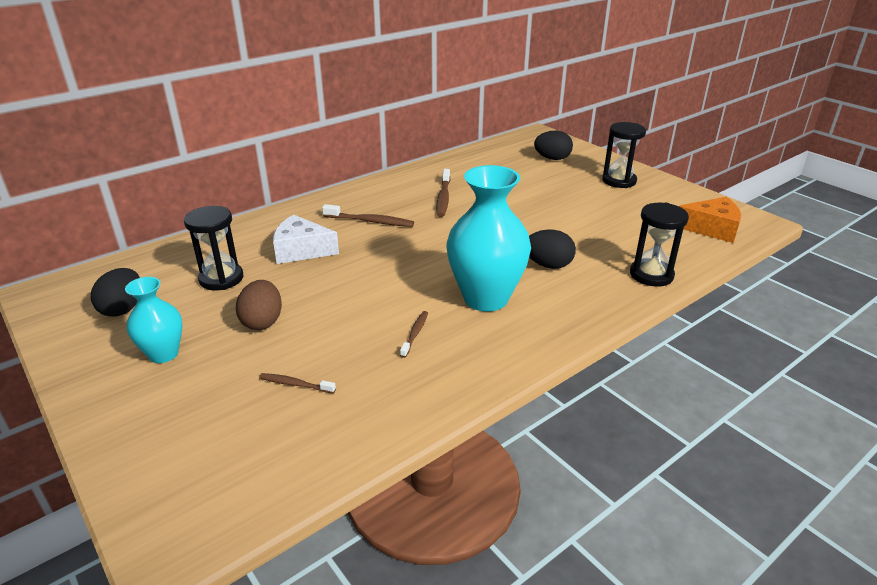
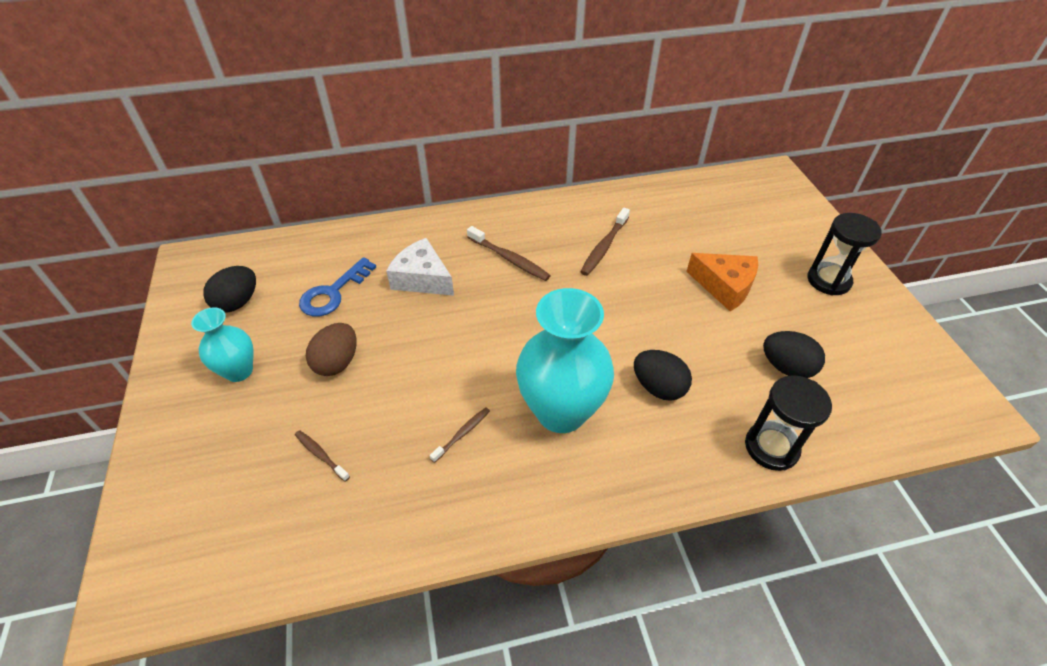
camera: 25 degrees right, 15 degrees up
(221, 278) = (333, 293): black hourglass -> blue key
(552, 158) = (766, 220): black egg -> black egg (786, 367)
(711, 228) = (901, 399): orange cheese -> orange cheese (725, 286)

